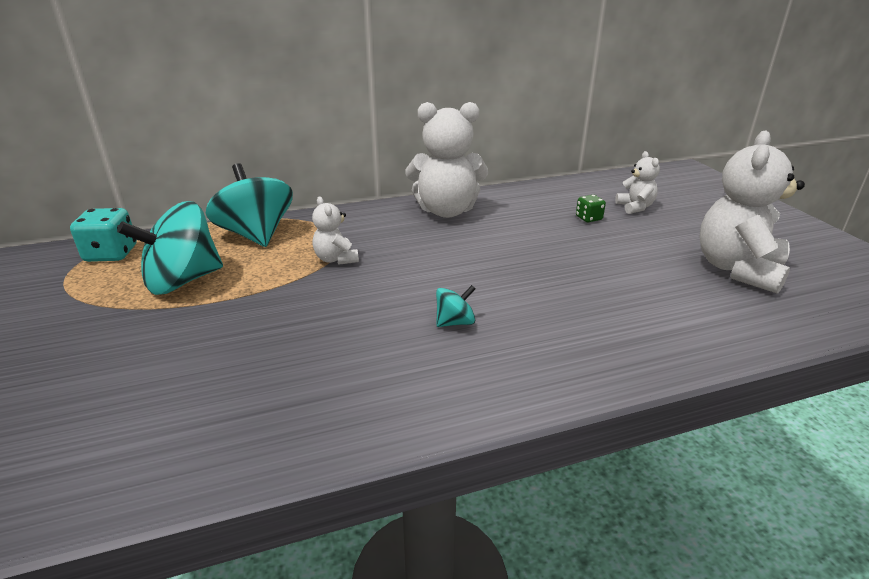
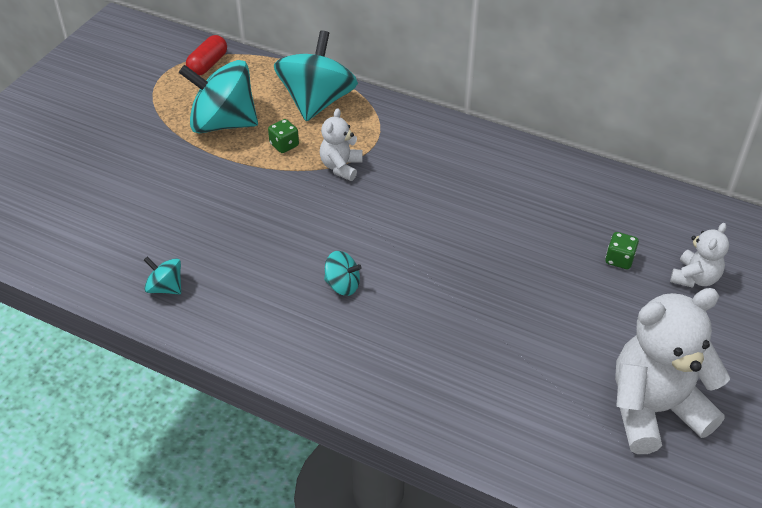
camera: 45 degrees right, 15 degrees up
(111, 254) = (208, 64): turquoise dice -> red capsule
(265, 268) = (284, 145): none -> green dice
(294, 423) = (165, 287): none -> turquoise spinning top
(446, 211) = (500, 165): white teddy bear -> none

